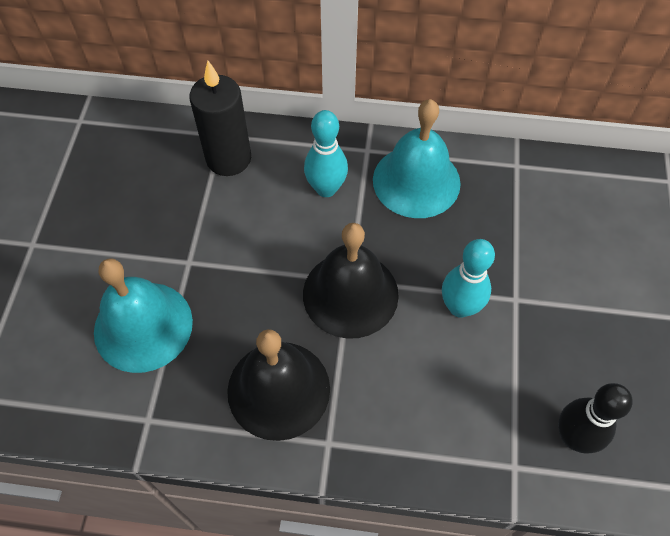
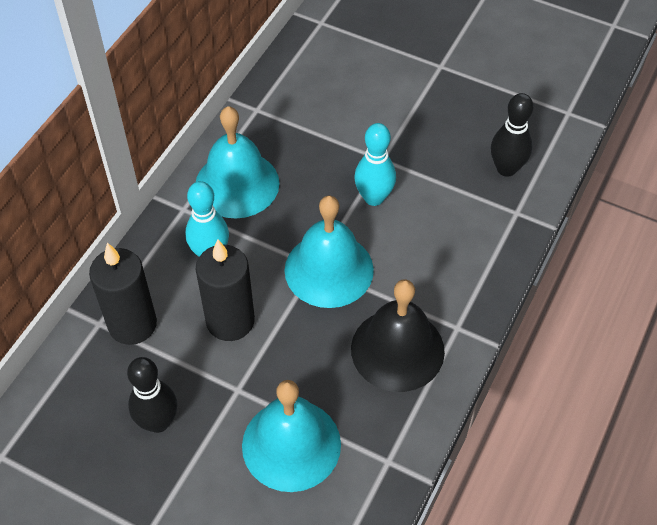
camera: 70 degrees left, 5 degrees down
(138, 213) = (158, 422): none -> black bowling pin
(259, 230) = (230, 321): none -> black candle
(350, 294) = (329, 269): black bell -> turquoise bell

